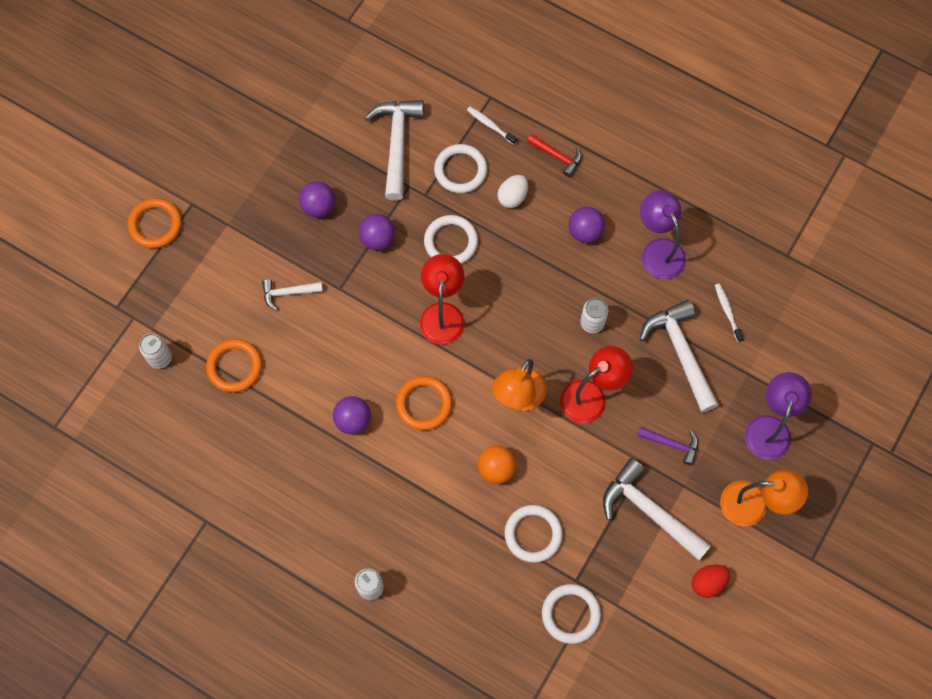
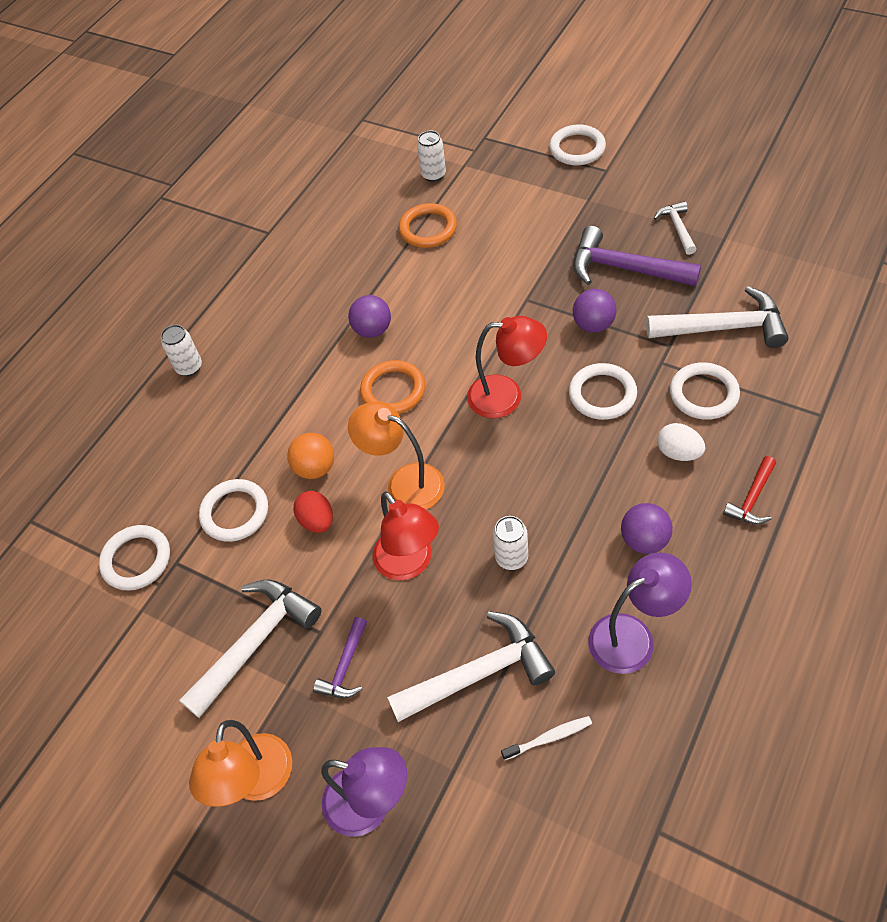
camera: 95 degrees right, 15 degrees down
(155, 225) = (577, 148): orange ring -> white ring
(288, 293) = (515, 257): white hammer -> white hammer (677, 228)
(318, 207) = (624, 268): purple ball -> purple hammer
(490, 125) = (778, 419): white toothbrush -> none
(708, 582) = (155, 721): red egg -> red egg (317, 521)

